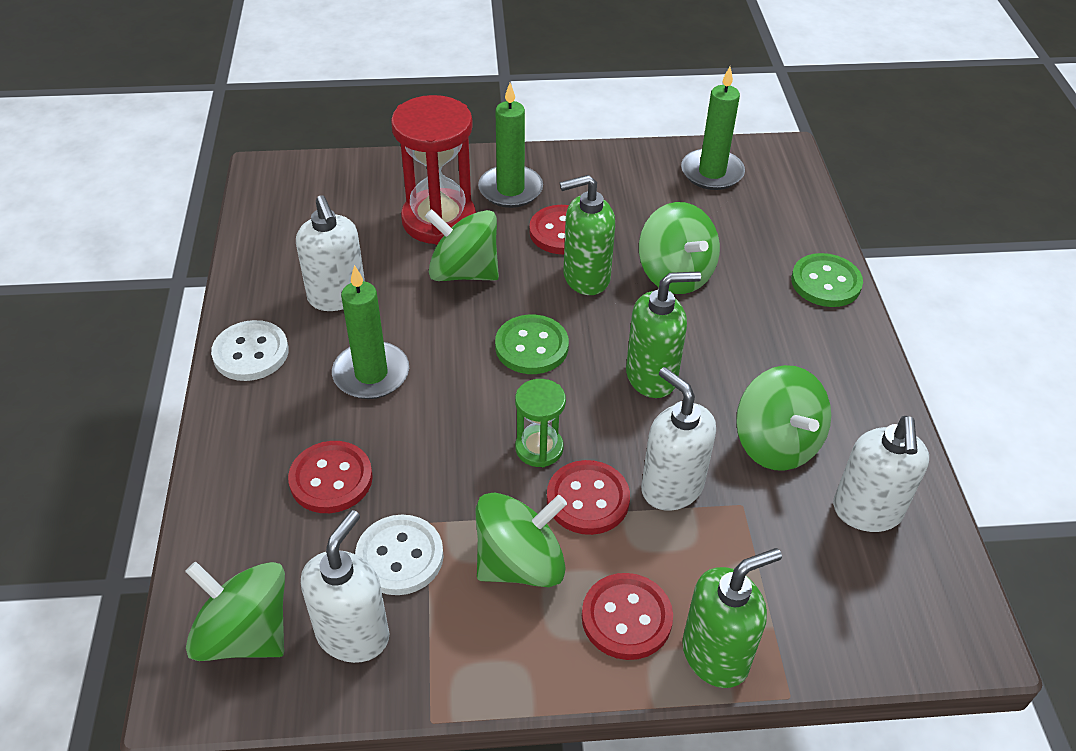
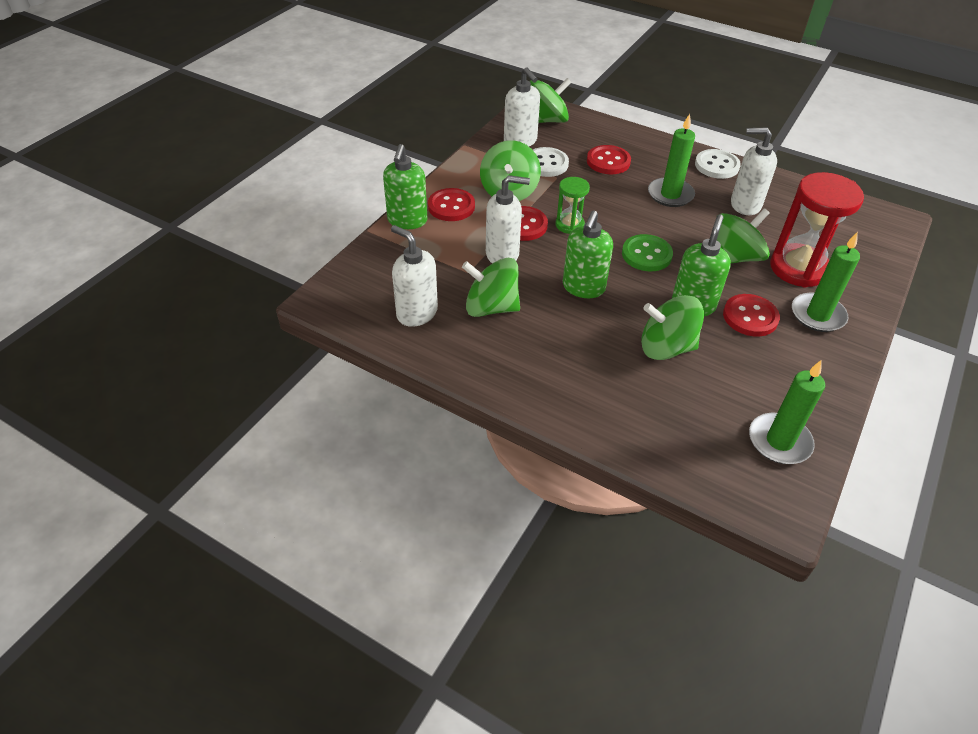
camera: 125 degrees right, 0 degrees up
(825, 282) = (598, 422): green button -> none

